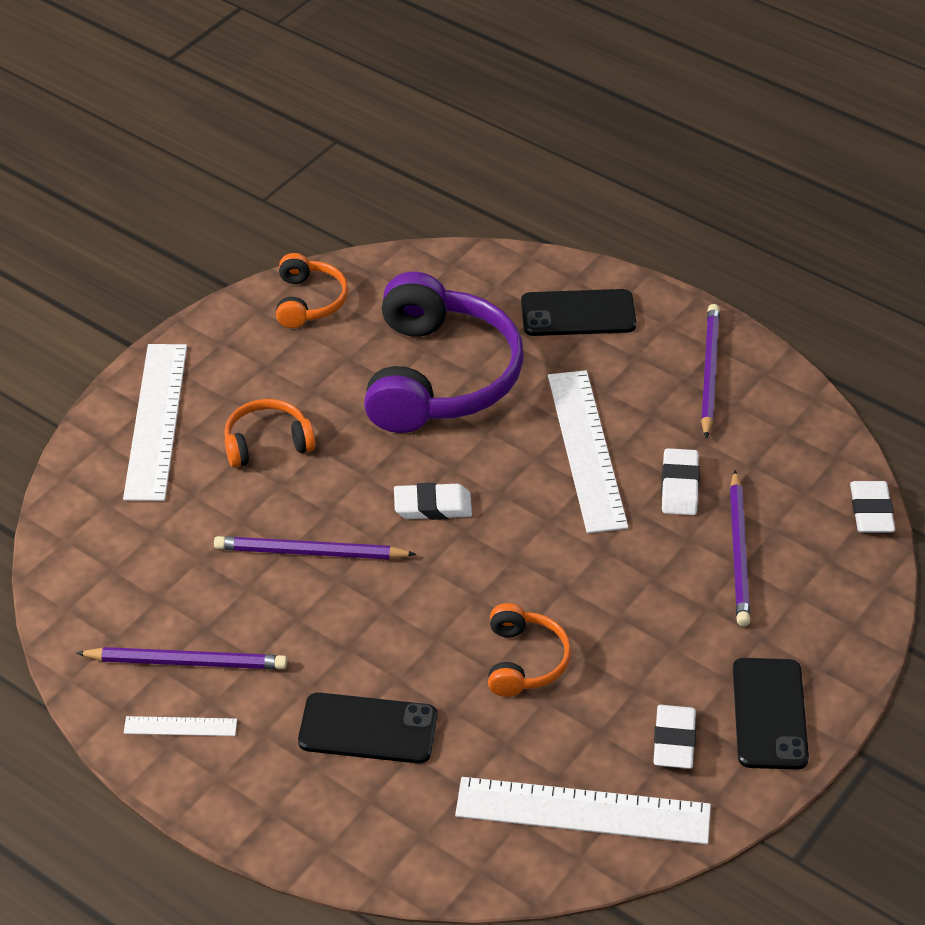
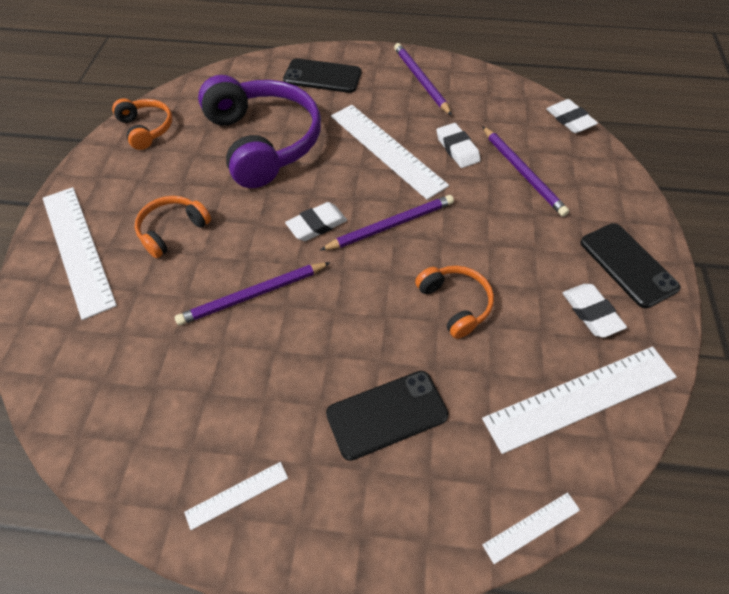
camera: 30 degrees left, 10 degrees up
(187, 662) = (209, 431): purple pencil -> purple pencil (391, 225)
(433, 885) = (531, 527): none -> white ruler
(578, 314) = (322, 76): black phone -> black phone turned 45 degrees clockwise

